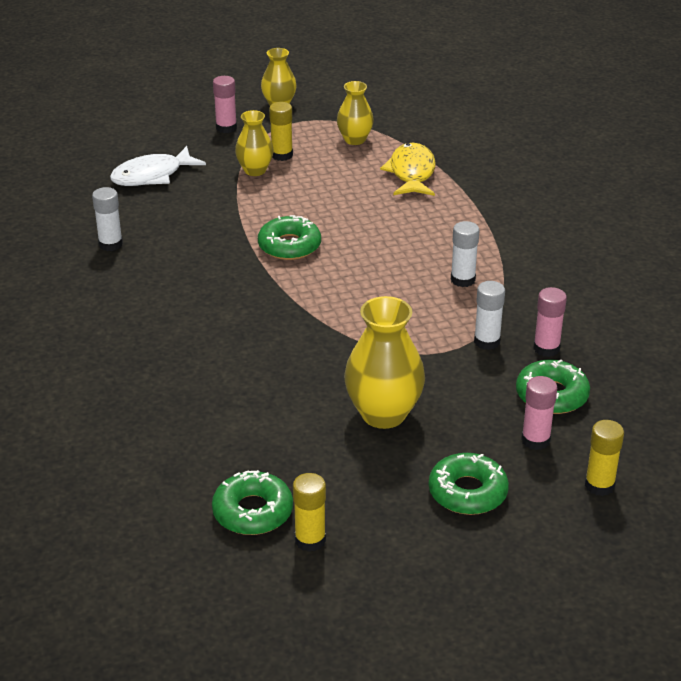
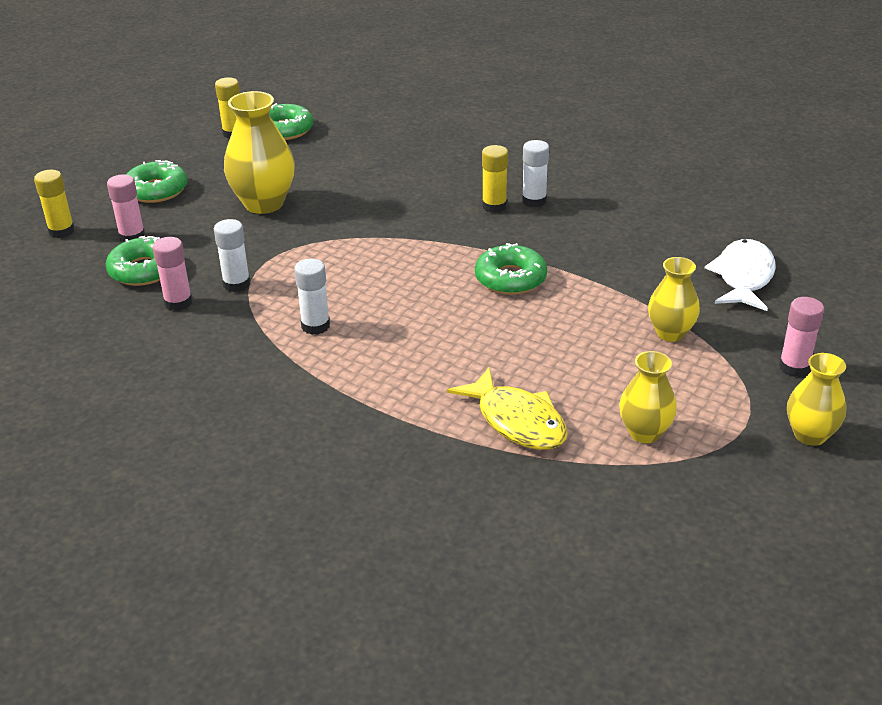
camera: 140 degrees right, 0 degrees up
(110, 244) = (648, 209): white glue stick -> white glue stick (534, 201)
(282, 155) = (679, 366): yellow glue stick -> yellow glue stick (494, 206)

